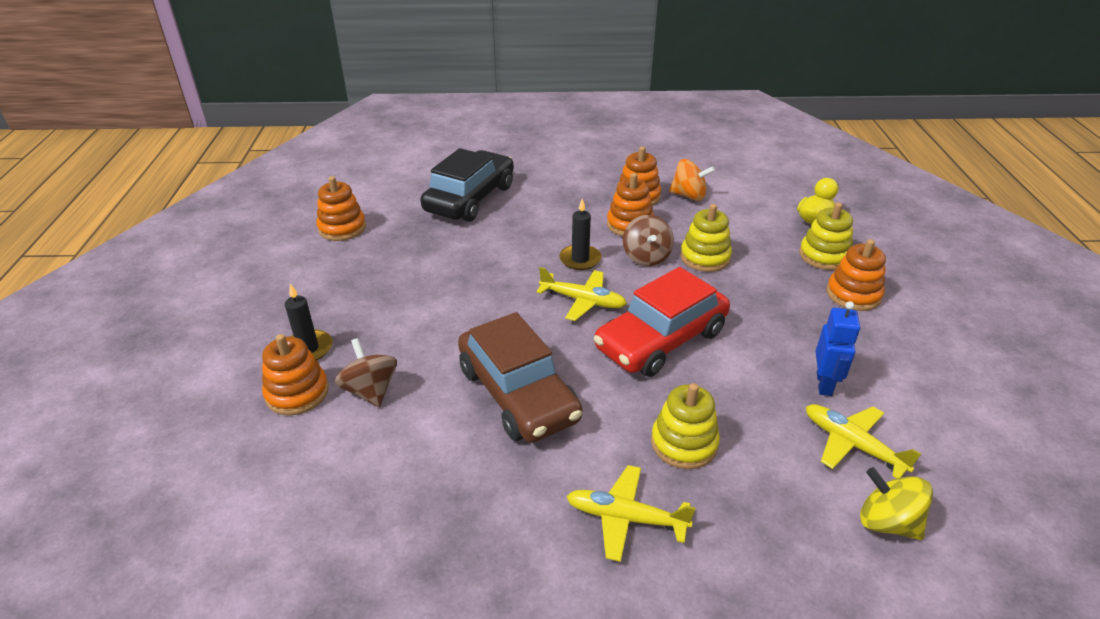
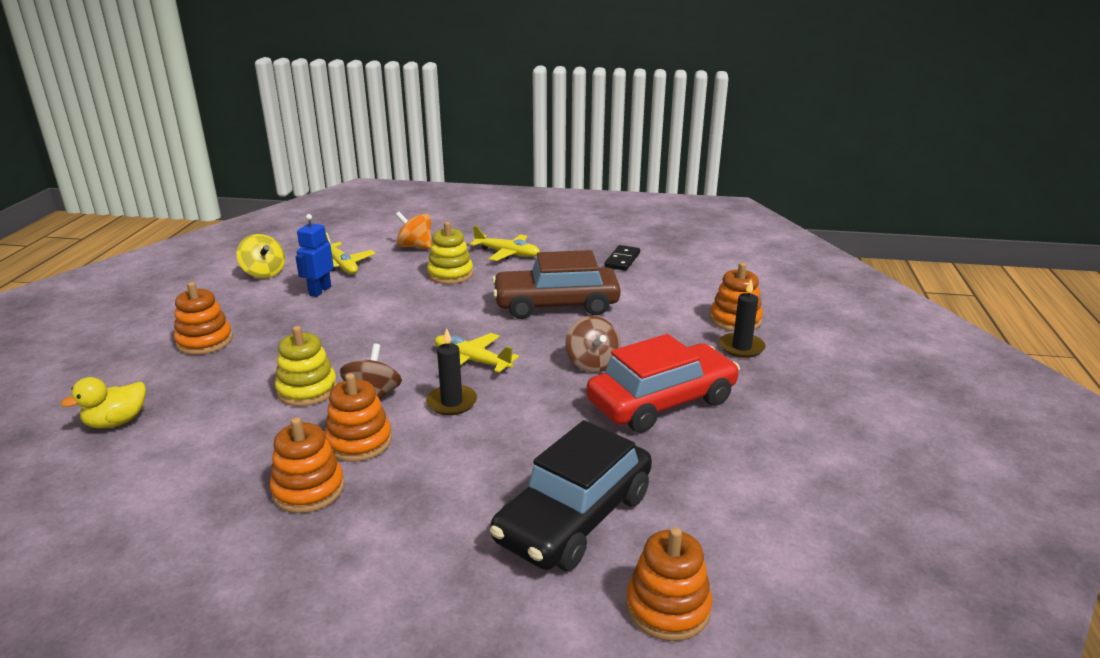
camera: 170 degrees left, 10 degrees down
(342, 228) = (767, 481): orange stacking toy -> orange stacking toy (668, 607)
(370, 390) = (675, 316): brown spinning top -> brown spinning top (592, 363)
(430, 524) = (622, 260): none -> black domino
(518, 394) = (556, 305): brown car -> brown car turned 75 degrees counterclockwise
(661, 340) = (420, 325): red car -> red car (661, 402)
(689, 196) = (232, 482): orange spinning top -> orange spinning top (415, 246)
(824, 256) = (175, 378): yellow stacking toy -> none
(887, 522) = (363, 242): yellow spinning top -> yellow spinning top (264, 273)

